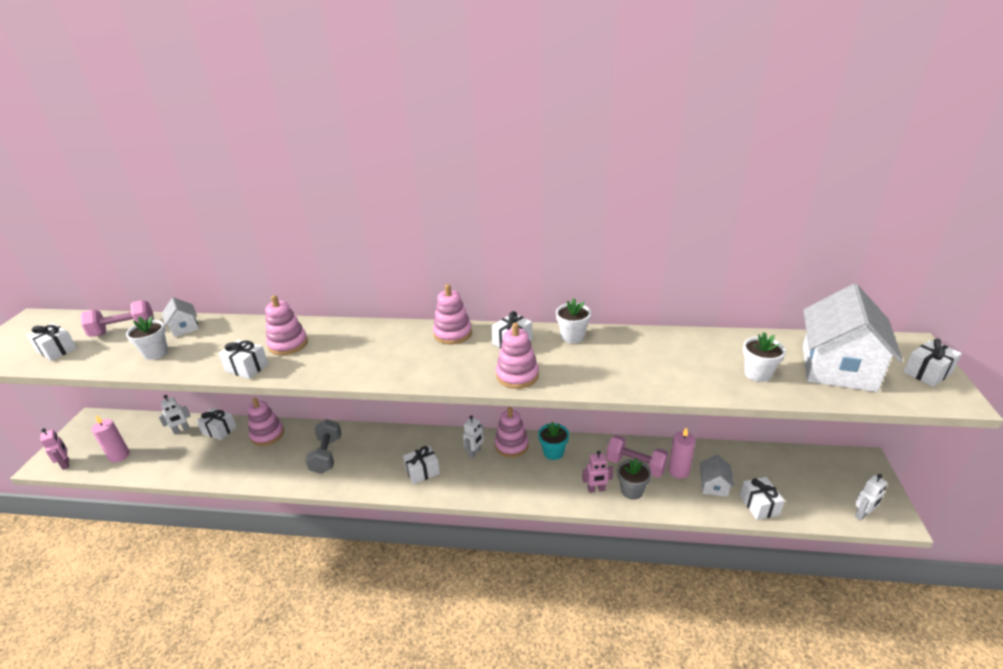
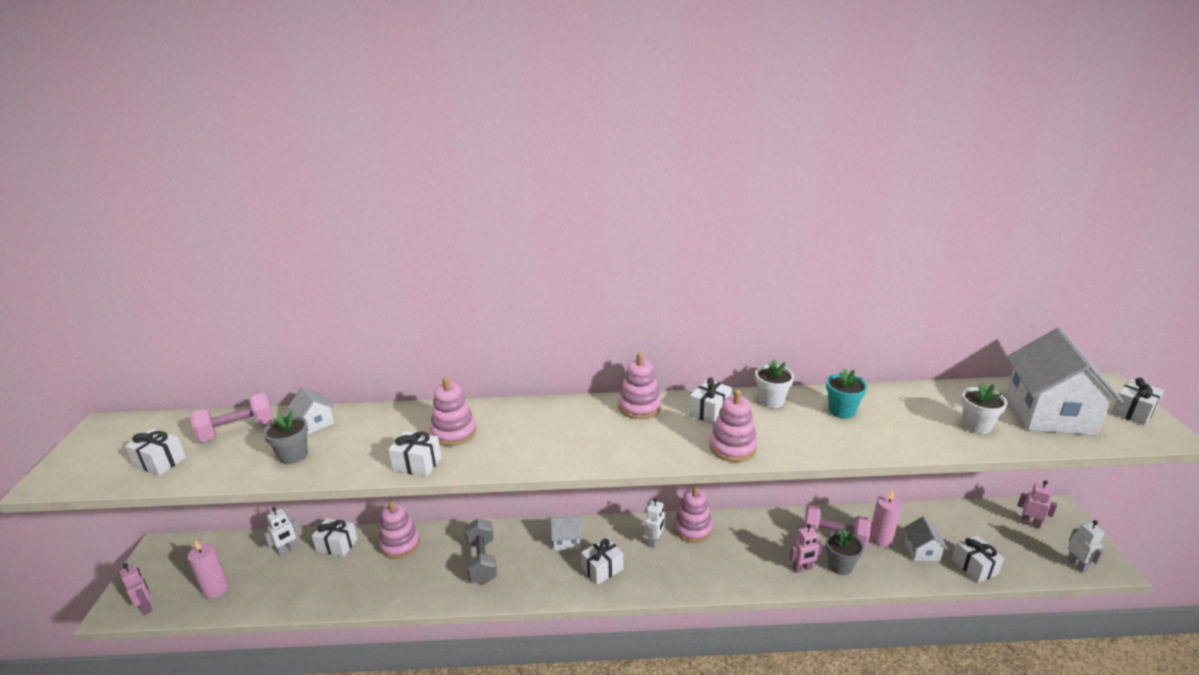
camera: 10 degrees left, 5 degrees down
(156, 353) = (293, 455): white flower pot -> grey flower pot
(401, 445) = (566, 540): none -> white house
(553, 452) = (741, 532): turquoise flower pot -> turquoise flower pot (842, 411)
(830, 471) = (1030, 523): none -> pink robot
(862, 514) = (1077, 565): white robot -> white robot turned 60 degrees counterclockwise

